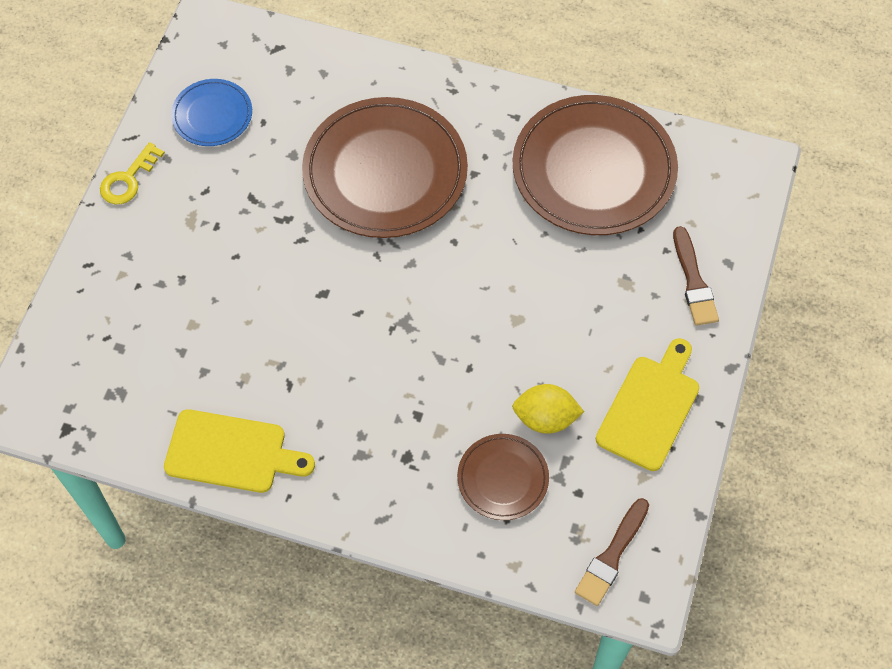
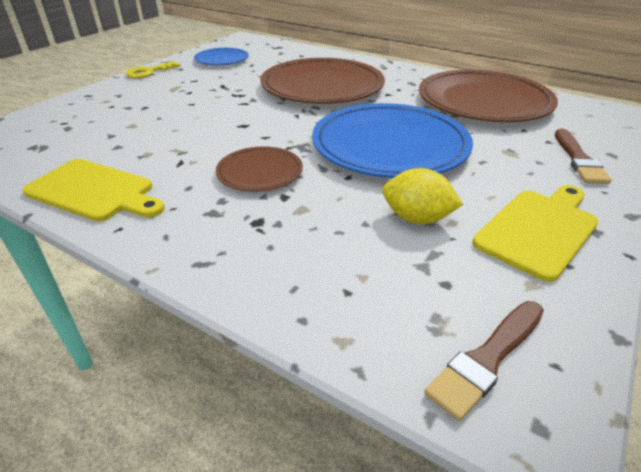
camera: 15 degrees right, 25 degrees down
(499, 300) = (390, 146): none -> blue plate
(502, 478) = (355, 255): brown plate -> brown plate (260, 172)

